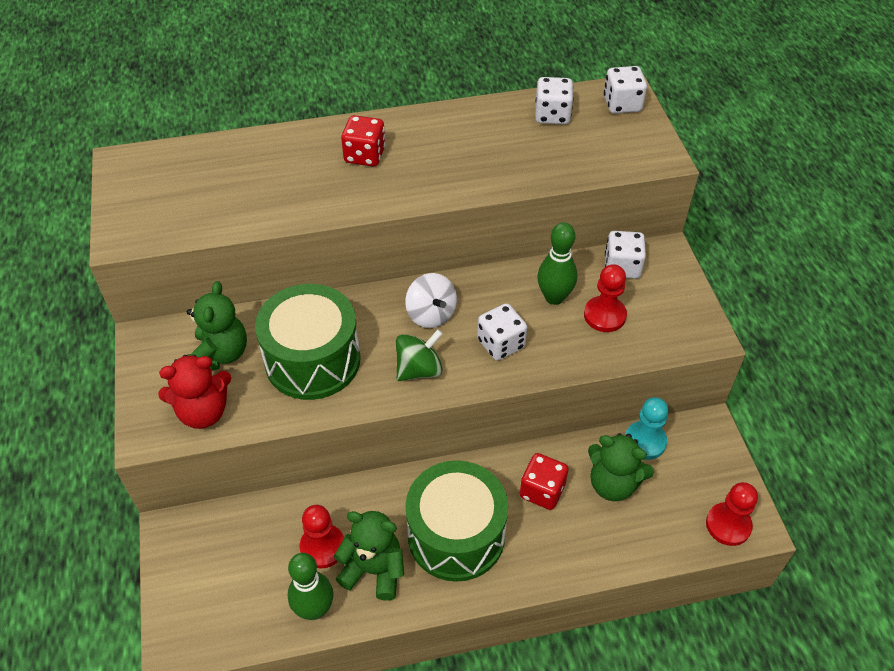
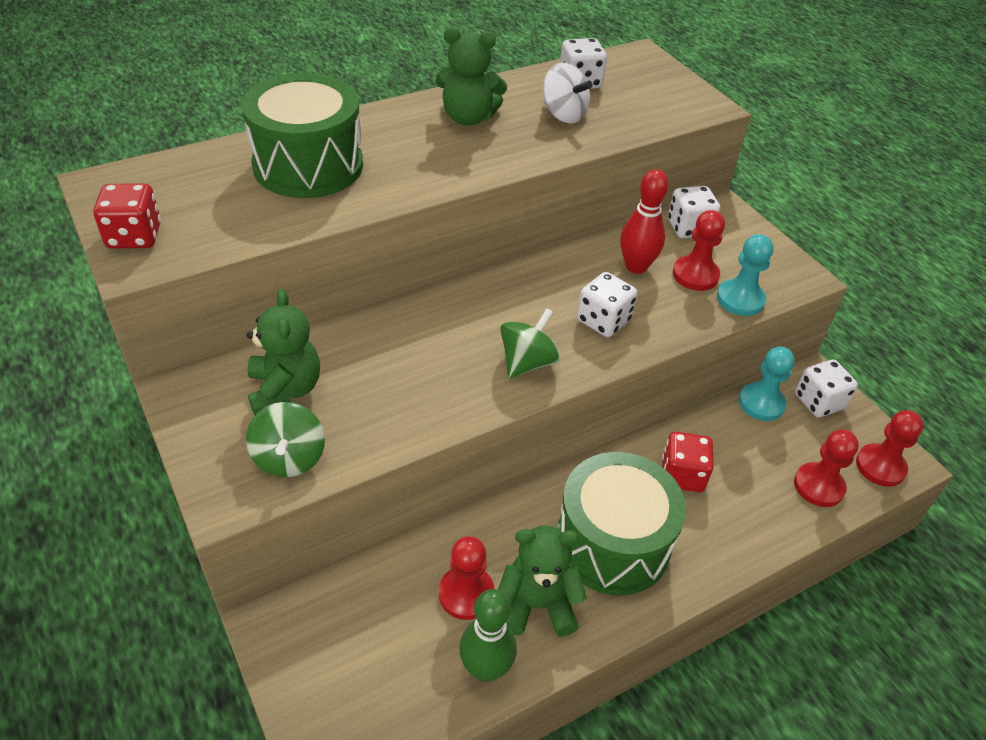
camera: 20 degrees left, 5 degrees down
(203, 412) = (289, 458): red teddy bear -> green spinning top
(312, 360) = (400, 375): green drum -> green drum (308, 165)
(365, 155) = (398, 141): red dice -> red dice (134, 236)
(431, 314) = (514, 305): white spinning top -> white spinning top (563, 114)
(554, 297) = (636, 266): green bowling pin -> red bowling pin
(613, 484) = (750, 451): green teddy bear -> green teddy bear (468, 118)
(622, 104) = (644, 65): white dice -> white dice (818, 402)
(634, 347) = (740, 299): none -> turquoise pawn
(660, 529) = (818, 486): none -> red pawn

